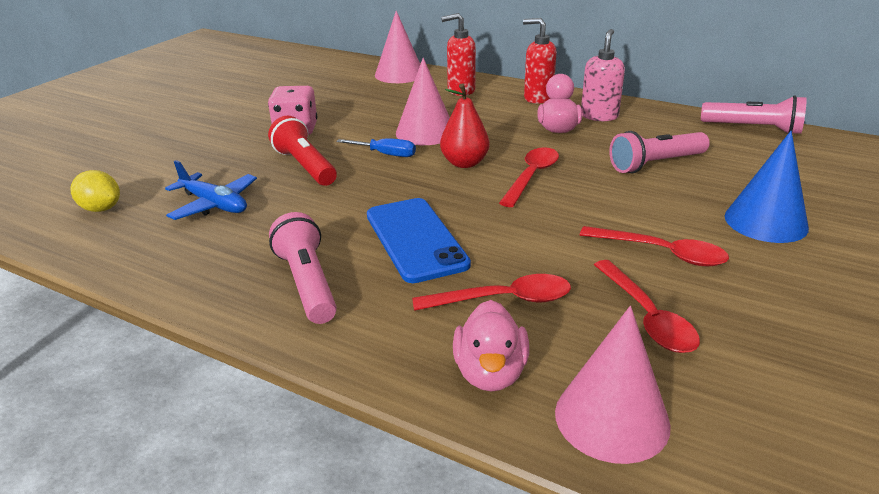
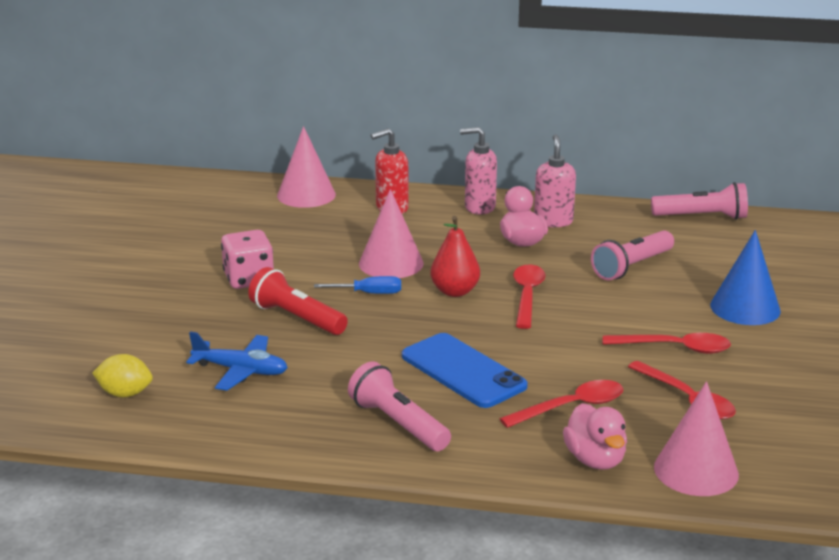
camera: 20 degrees left, 5 degrees down
(538, 98) = (479, 207): red soap dispenser -> pink soap dispenser

